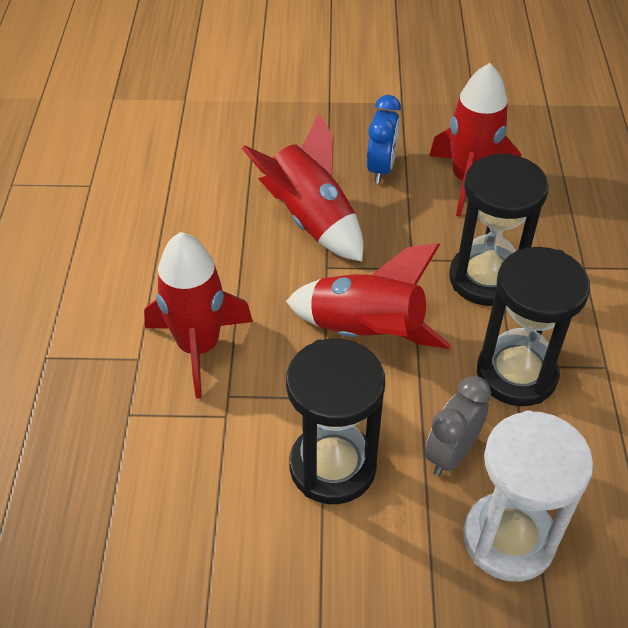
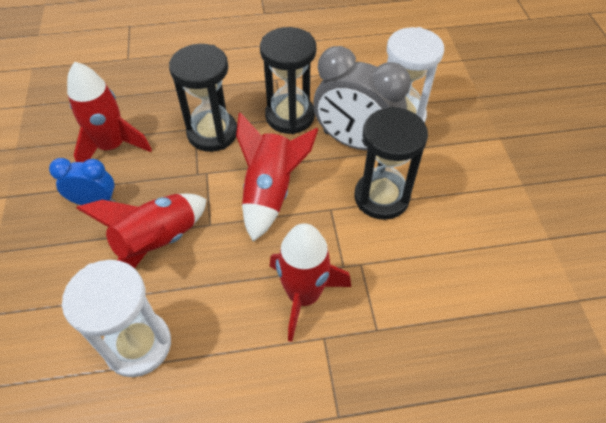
camera: 100 degrees left, 5 degrees up
(188, 204) = (138, 345): none -> white hourglass
(451, 453) = (355, 142): grey clock -> grey clock, size x1.82

